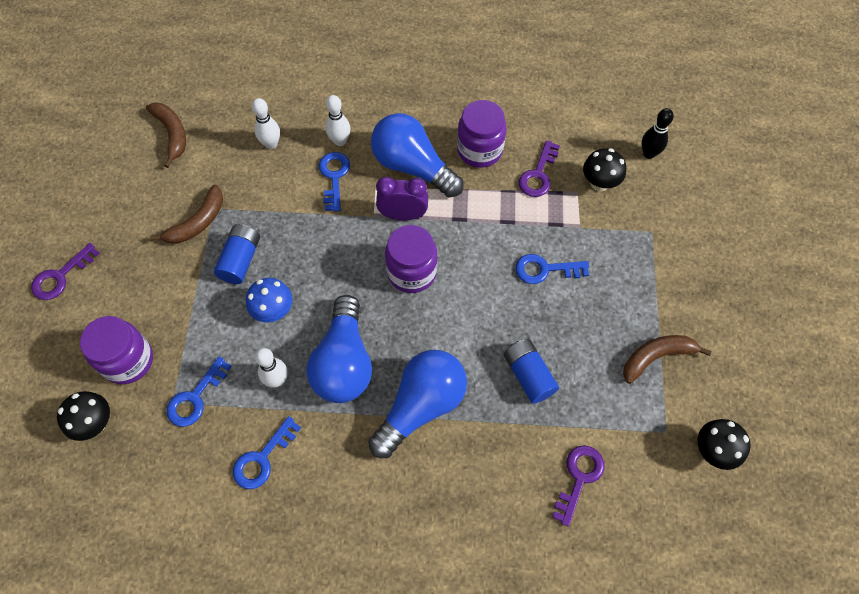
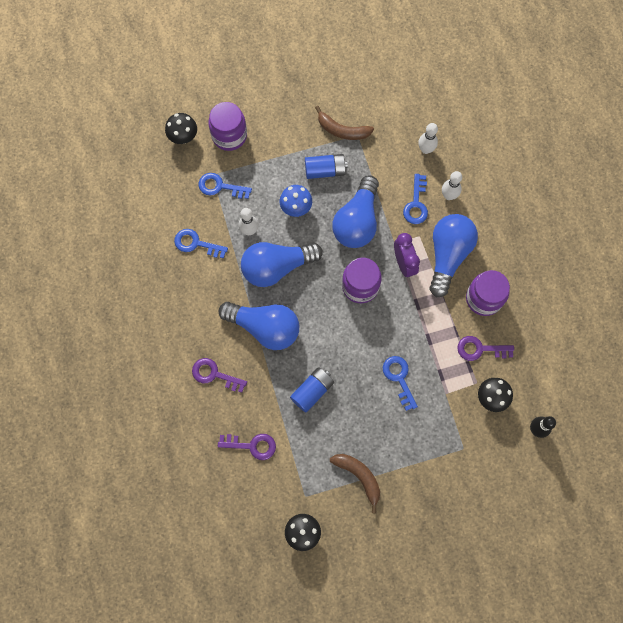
camera: 70 degrees right, 10 degrees up
(61, 276) = (270, 67): purple key -> purple key (214, 374)
(172, 134) = (405, 80): brown banana -> none
(326, 247) = (357, 221): none -> blue light bulb
(334, 177) = (416, 204): blue key -> blue key turned 120 degrees clockwise

